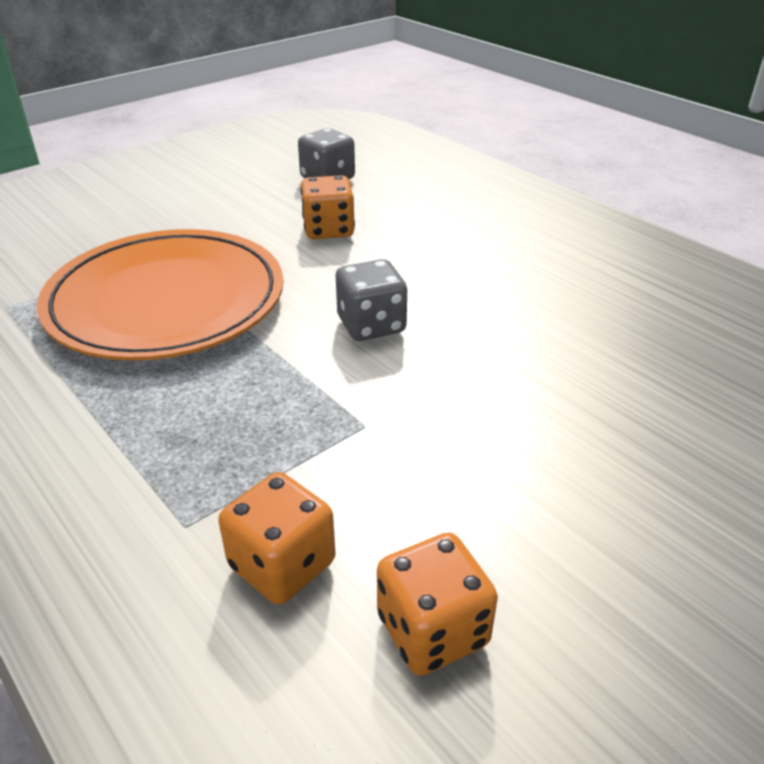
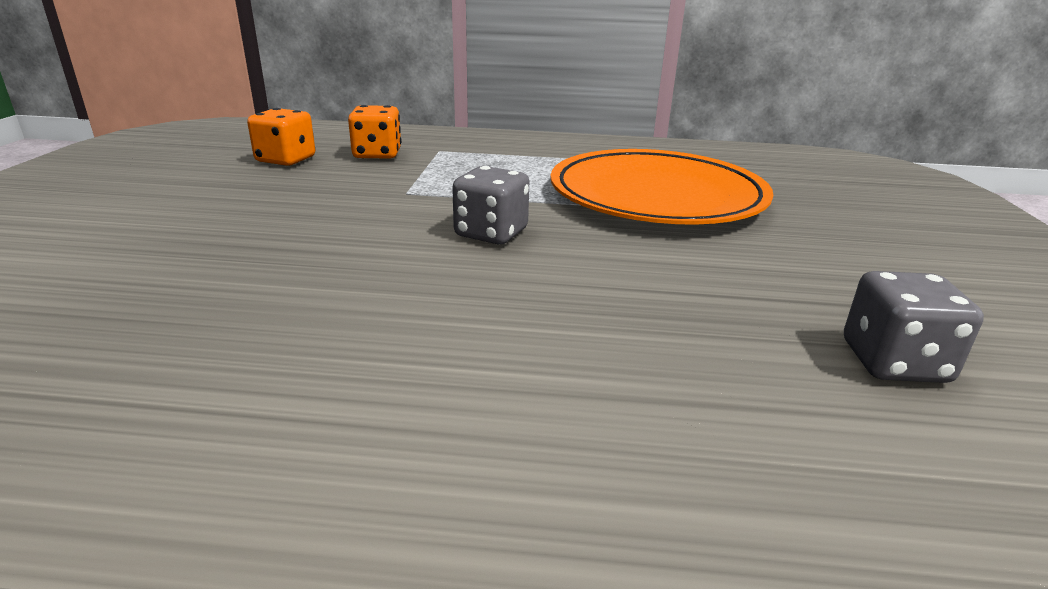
camera: 135 degrees right, 10 degrees down
(328, 230) = (700, 290): orange dice -> none

